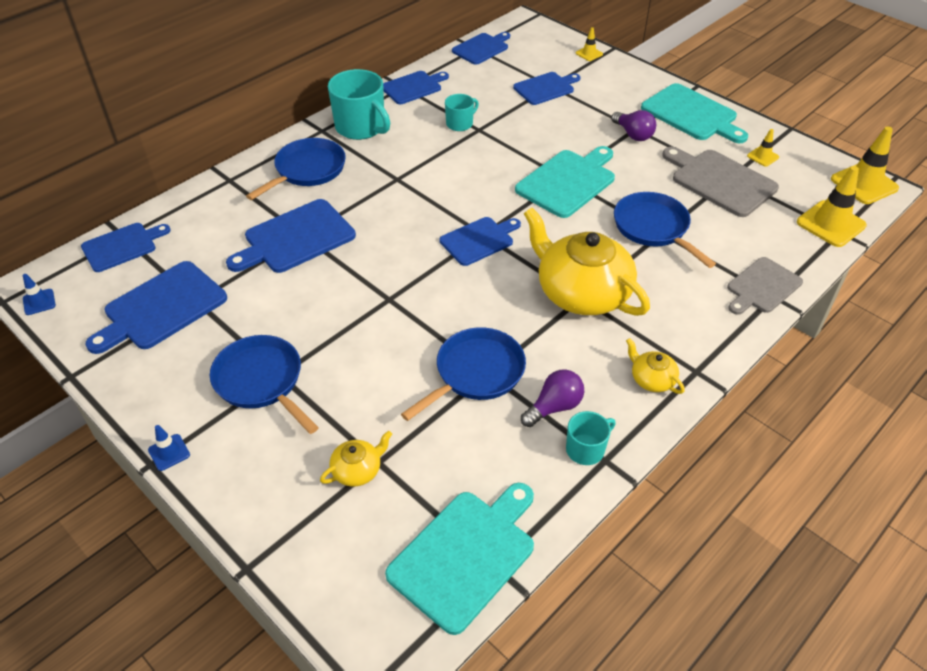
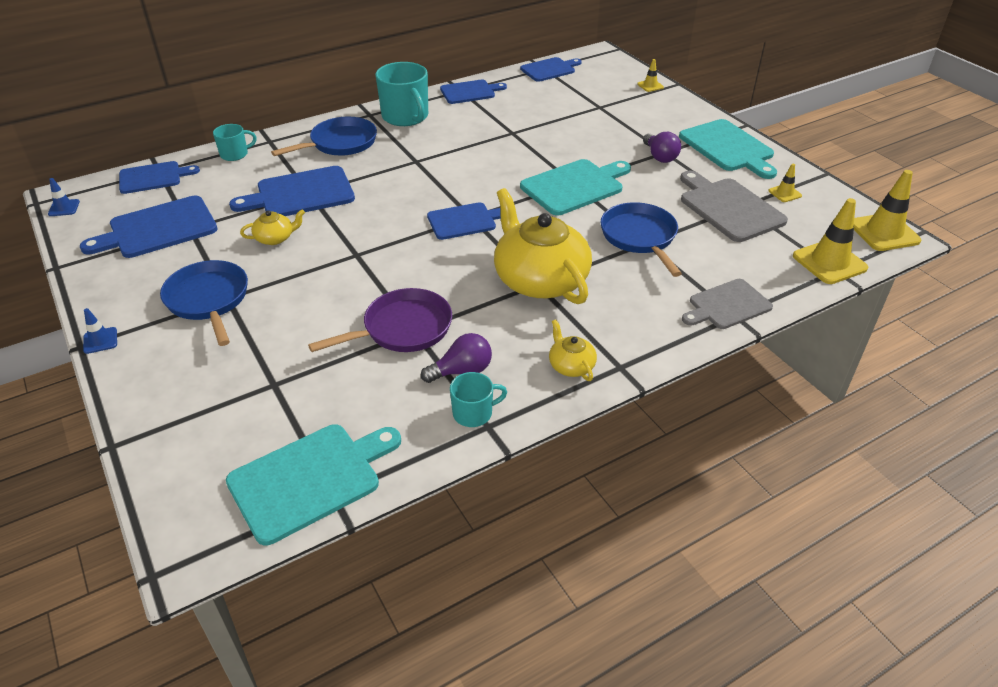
camera: 15 degrees right, 5 degrees down
(357, 470) = (251, 387): yellow teapot -> yellow teapot (275, 238)
(460, 124) = (497, 126): turquoise mug -> turquoise mug (235, 154)
(475, 373) = (402, 329): blue pan -> purple pan
(545, 88) = (593, 108): blue cutting board -> none

